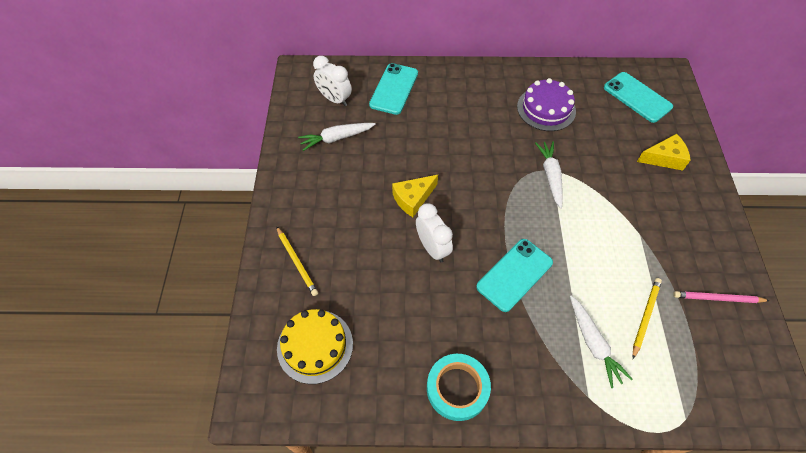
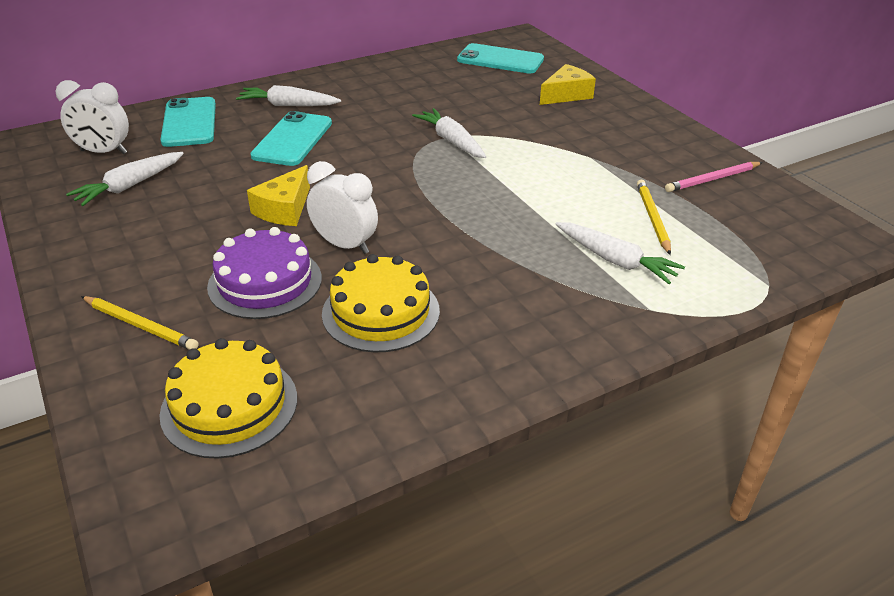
camera: 30 degrees left, 20 degrees down
(424, 315) = (381, 312): none -> yellow cake
(457, 388) = (480, 366): turquoise tape -> none
(462, 94) = (288, 105): none -> white carrot
(514, 274) = (472, 234): turquoise phone -> turquoise phone (292, 139)
(546, 109) = (404, 92): purple cake -> purple cake (265, 282)

